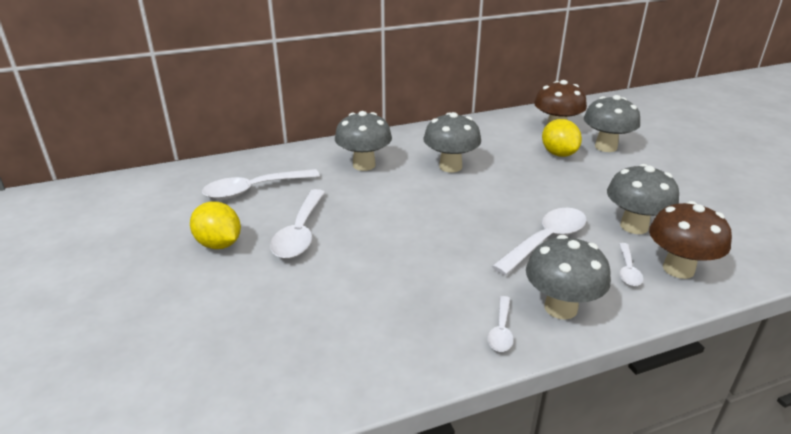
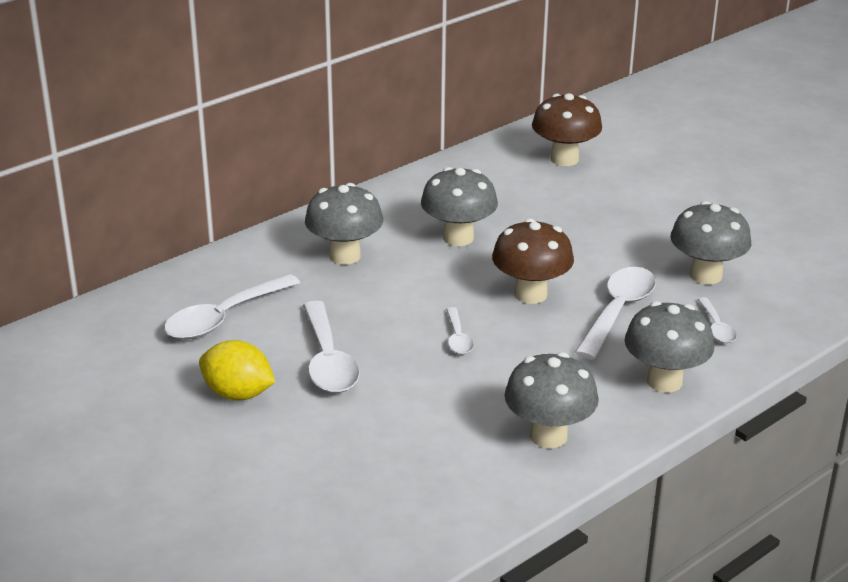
camera: 20 degrees left, 0 degrees up
(501, 330) = (615, 416): white spoon -> white spoon (458, 338)
(558, 154) = (583, 195): yellow lemon -> none
(605, 147) = (636, 175): grey mushroom -> grey mushroom (548, 436)
(678, 269) = (766, 315): brown mushroom -> brown mushroom (530, 294)

